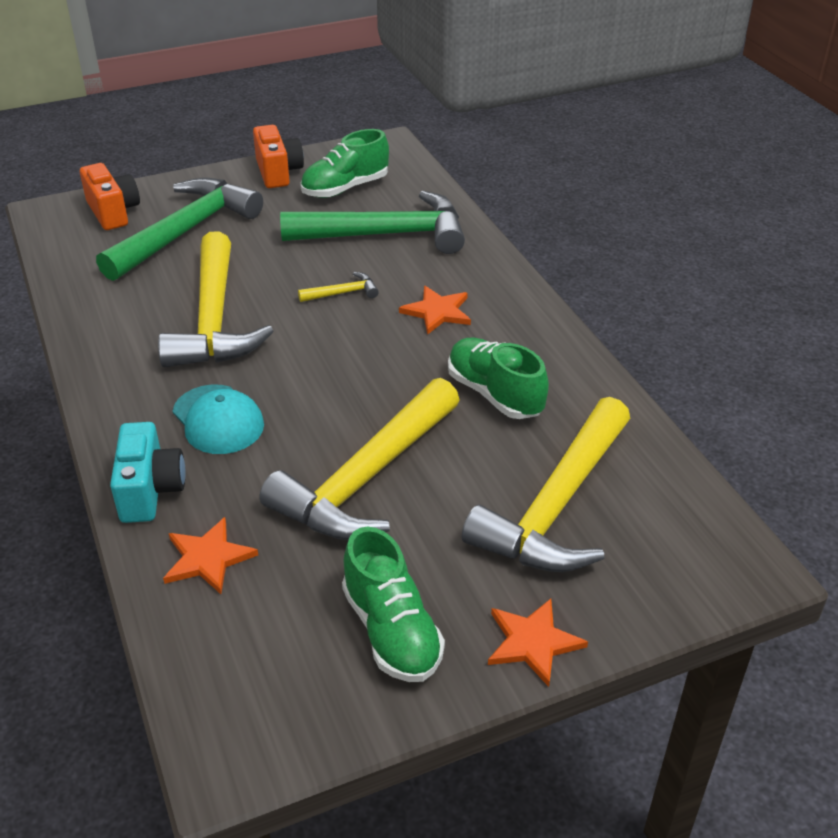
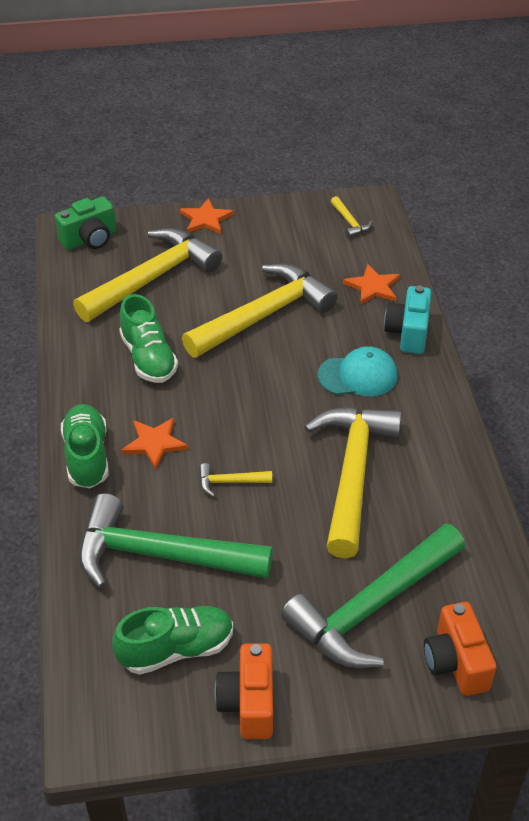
camera: 165 degrees left, 5 degrees up
(218, 420) = (358, 375): turquoise cap -> turquoise cap turned 105 degrees clockwise
(263, 693) = (349, 222): none -> yellow hammer
(391, 631) = (277, 235): green shoe -> green shoe (87, 456)
(699, 556) = (90, 239): none -> green camera

